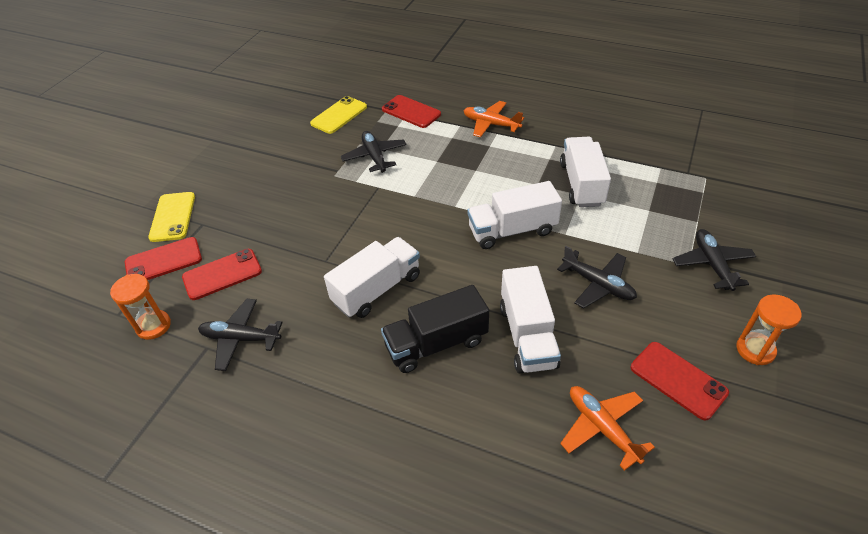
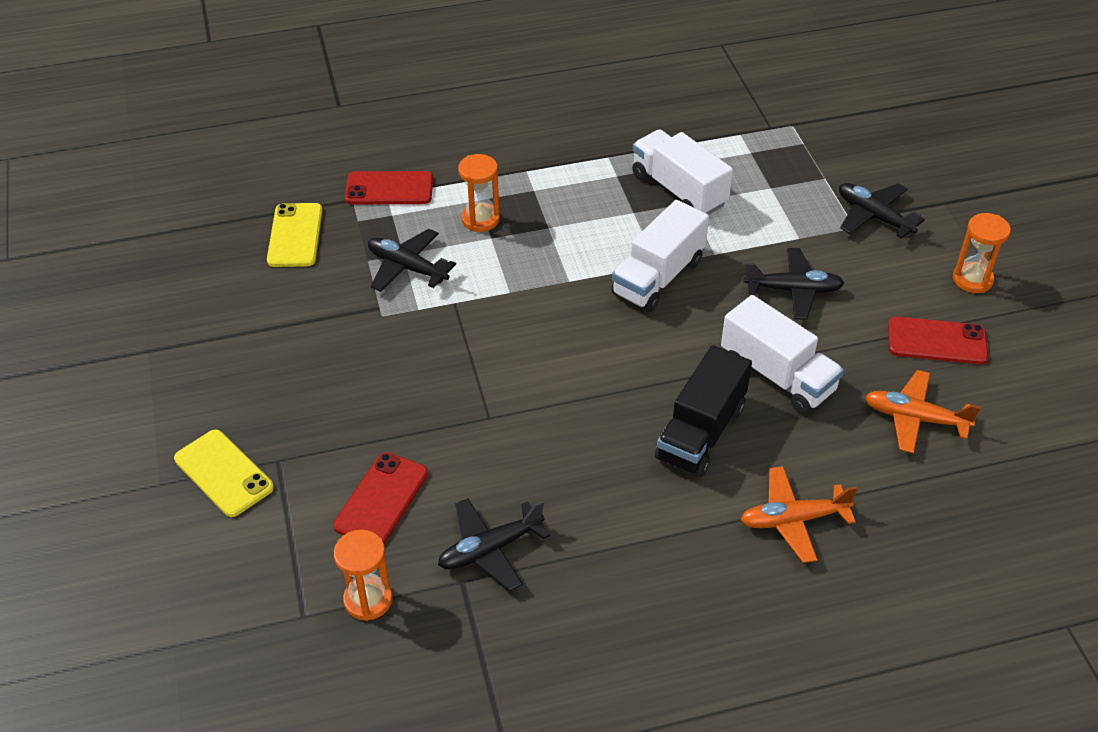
camera: 40 degrees left, 0 degrees up
(163, 261) = (282, 528): red phone -> none
(377, 289) = (582, 415): white truck -> none
(442, 148) = (480, 219): none -> orange hourglass
(491, 124) = (508, 162): orange plane -> orange plane (793, 520)

